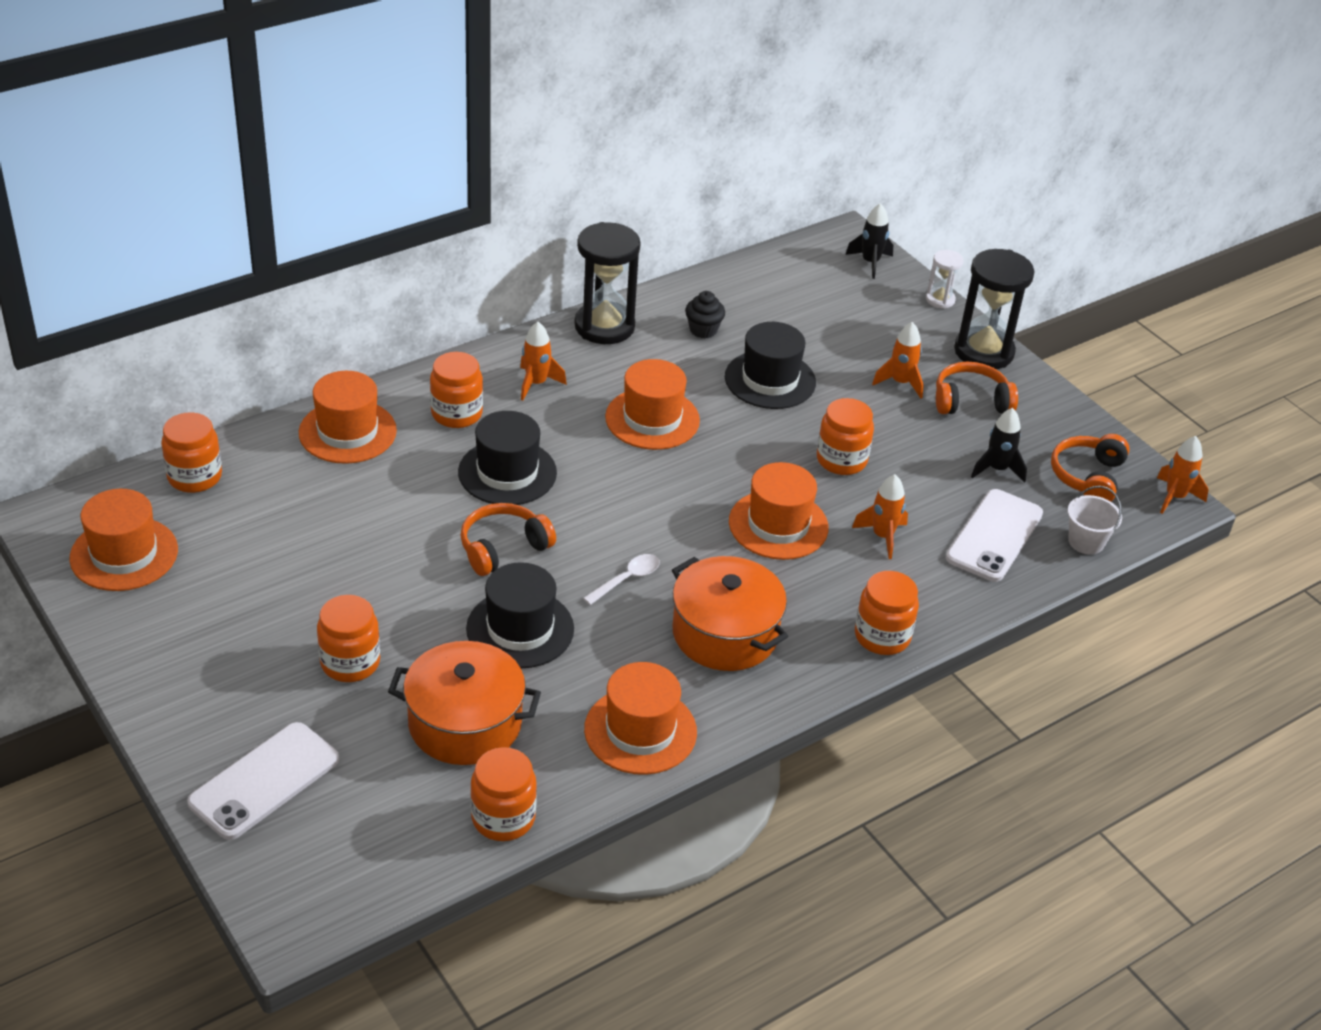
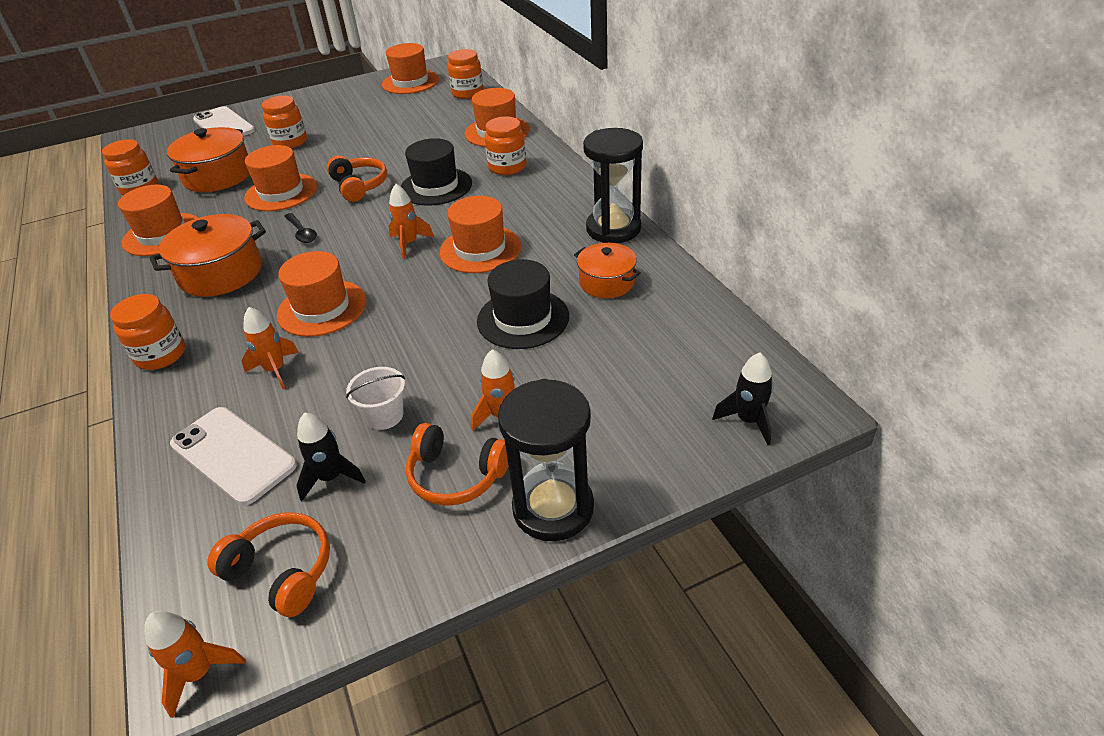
camera: 105 degrees right, 0 degrees up
(520, 629) = (281, 192): black hat -> orange hat
(536, 383) = (537, 197): orange rocket -> orange rocket (409, 243)
(627, 579) = (302, 233): white spoon -> black spoon
(703, 330) = (607, 282): black cupcake -> orange pot
(841, 460) = (390, 355): orange jar -> none
(940, 300) = (670, 480): white hourglass -> none
(971, 401) = (456, 475): orange headphones -> orange headphones turned 105 degrees clockwise
(1086, 542) = (179, 539): white bucket -> white bucket (384, 415)

